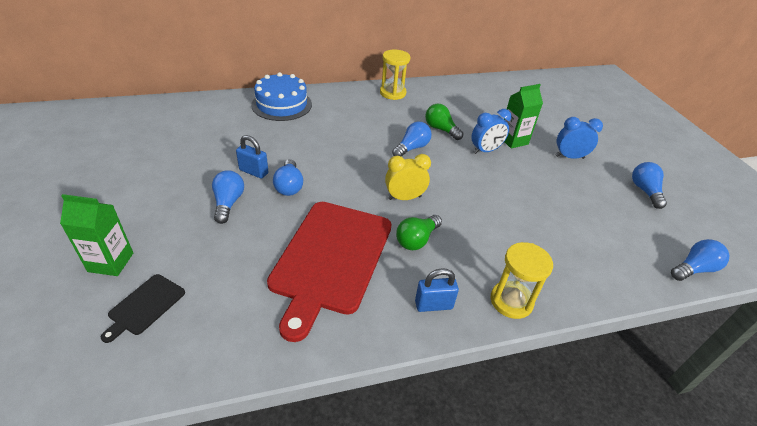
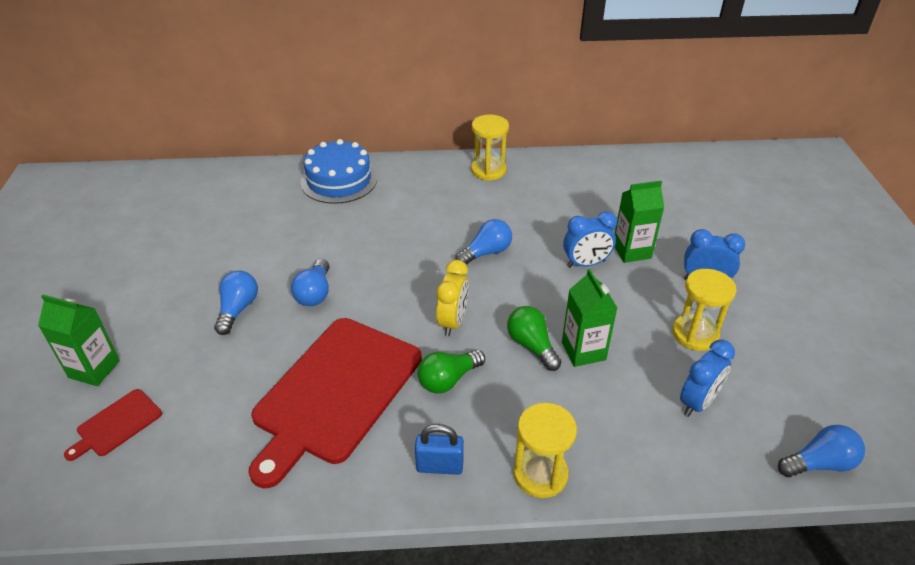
camera: 15 degrees right, 0 degrees up
(145, 306) = (116, 424): black cutting board -> red cutting board
(254, 172) = (278, 271): blue padlock -> none
(404, 198) = (452, 322): yellow clock -> yellow clock turned 105 degrees clockwise
(441, 129) = (535, 228): green light bulb -> green light bulb (532, 346)
(507, 210) = (583, 351): none -> green carton
(578, 192) = (695, 334): none -> yellow hourglass
(599, 237) = (697, 402): none -> blue clock
(645, 191) = (797, 342): blue light bulb -> none

